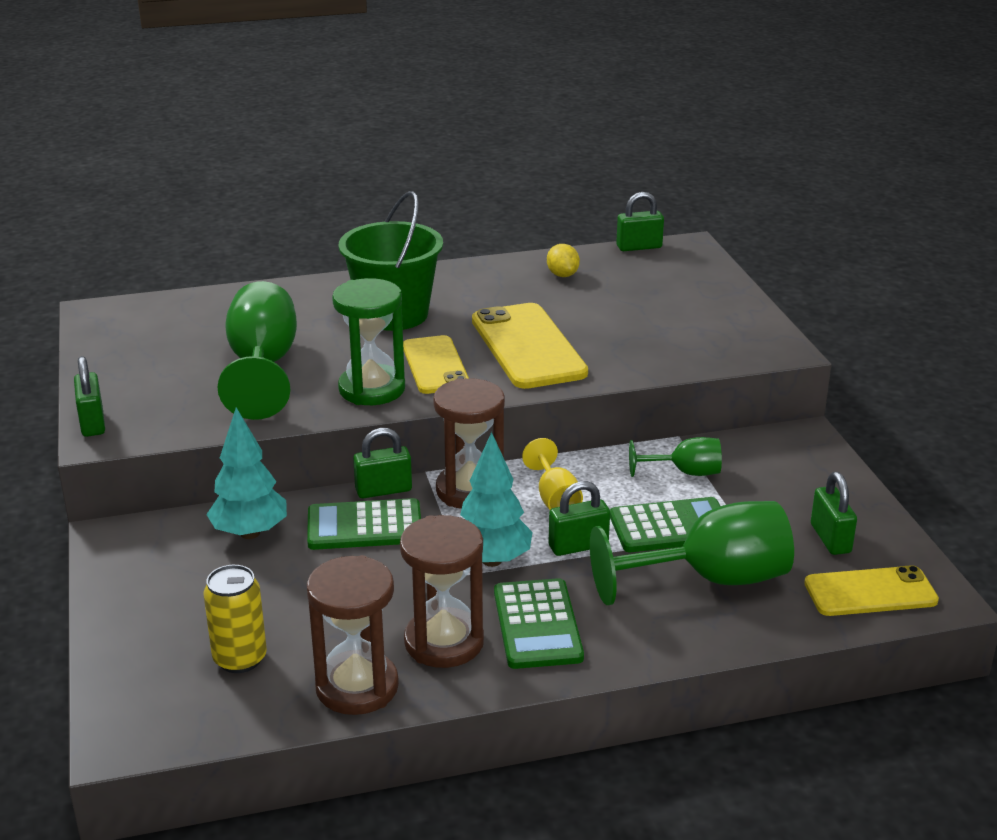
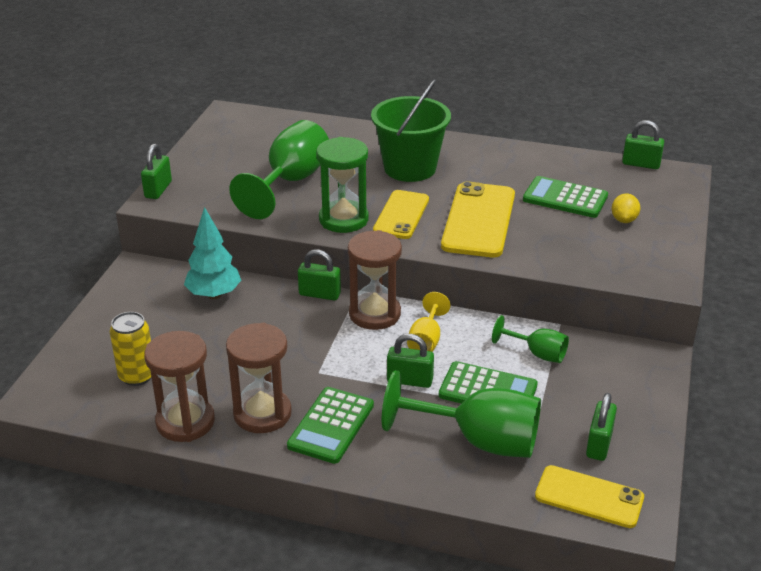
camera: 30 degrees right, 5 degrees up
(364, 526) = (285, 315): green calculator -> green calculator (565, 198)
(492, 560) = (343, 369): turquoise tree -> none
(562, 275) = (559, 171): yellow lemon -> yellow lemon (624, 220)

